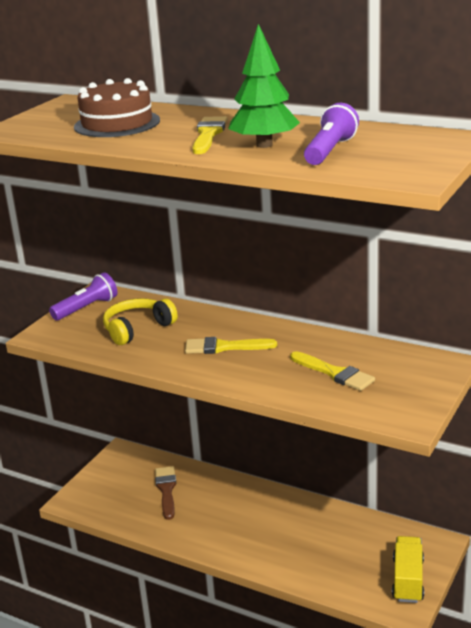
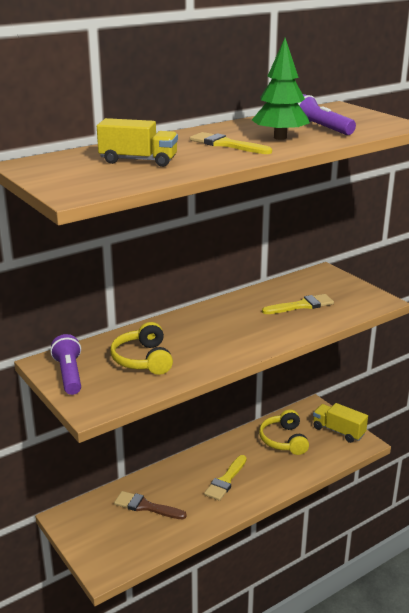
camera: 65 degrees left, 0 degrees up
(117, 123) = (138, 161): brown cake -> yellow truck
(224, 347) = (220, 332): yellow brush -> yellow brush (226, 480)
(347, 541) = (283, 440): none -> yellow headphones

